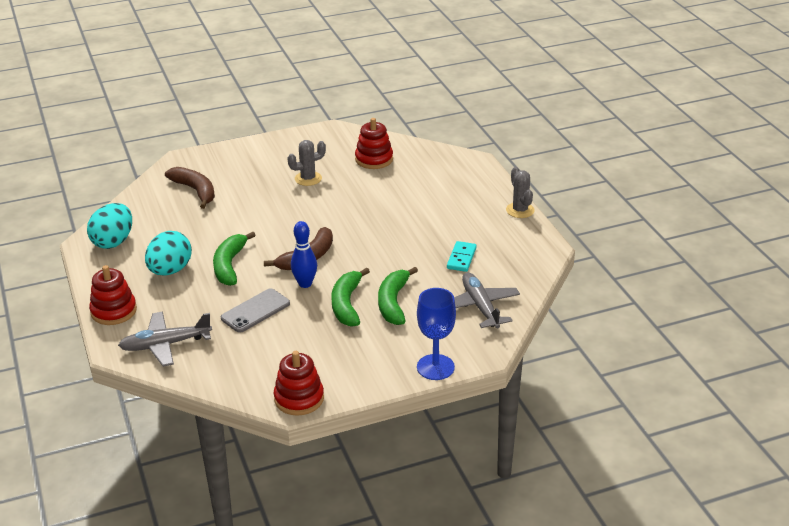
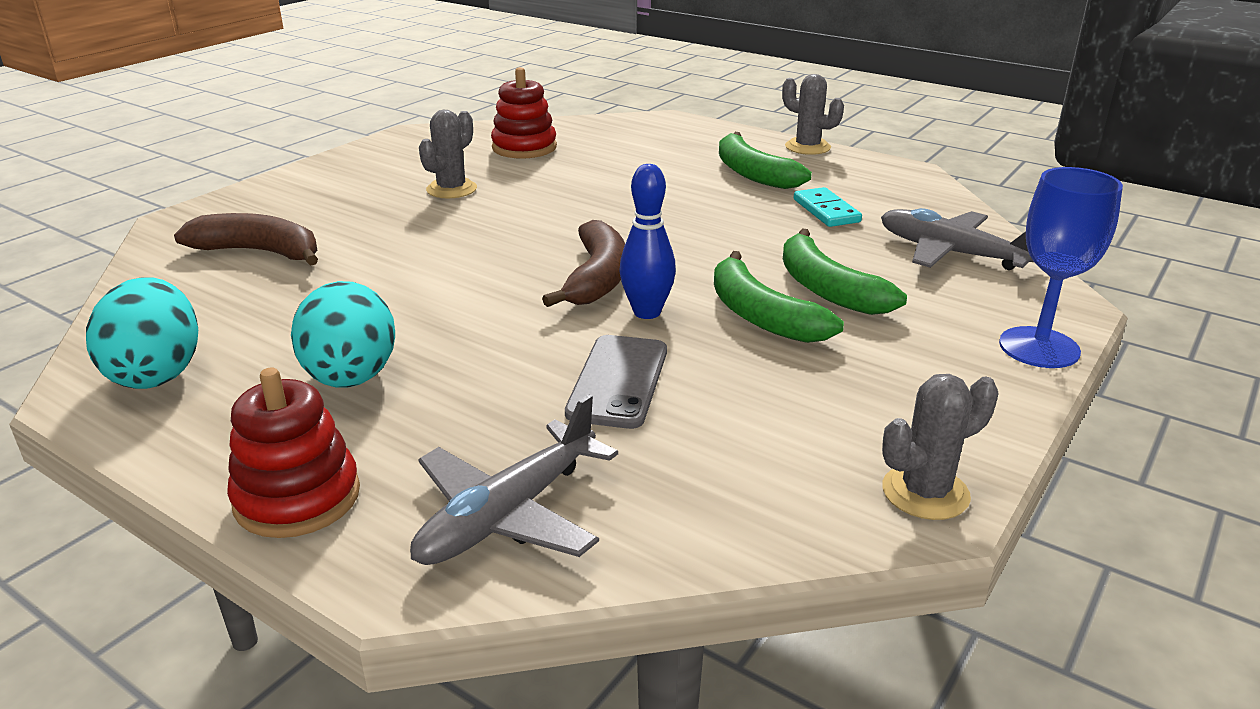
camera: 35 degrees left, 5 degrees down
(229, 265) = (468, 331): green banana -> green banana (753, 174)
(299, 398) = (925, 493): red stacking toy -> grey cactus

